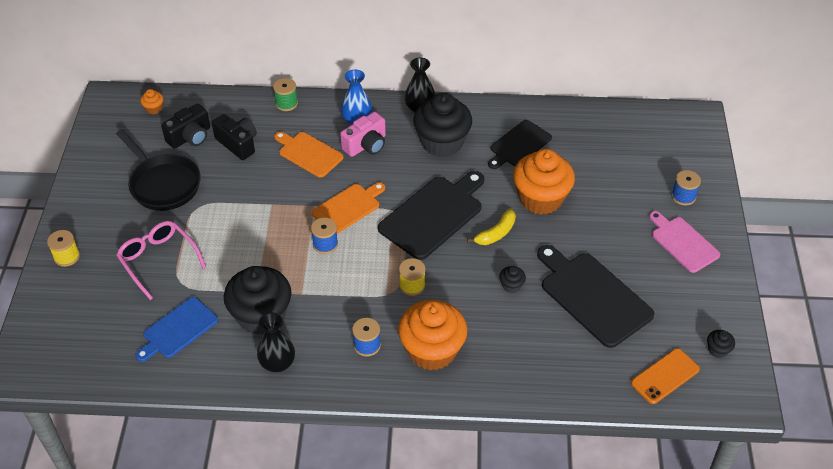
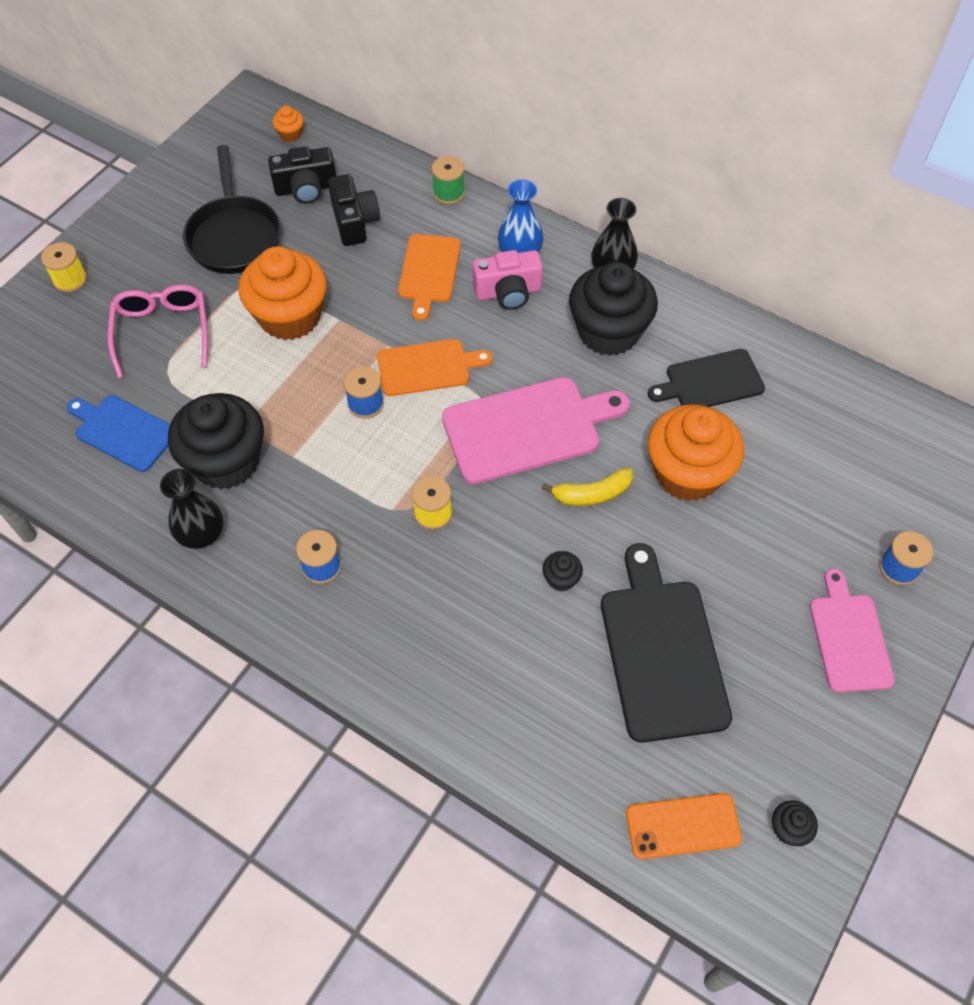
camera: 30 degrees right, 10 degrees up
(178, 330) = (123, 431): blue cutting board -> blue cutting board turned 45 degrees clockwise
(308, 153) = (429, 272): orange cutting board -> orange cutting board turned 150 degrees counterclockwise
(432, 350) = (396, 616): orange cupcake -> orange cupcake (290, 317)
(433, 215) = (527, 428): black cutting board -> pink cutting board

